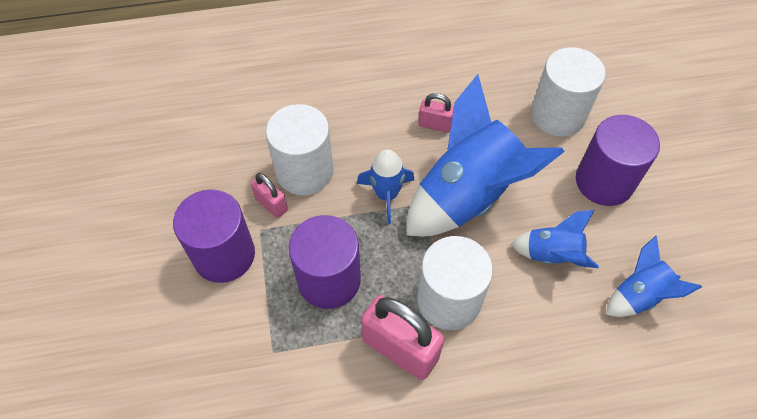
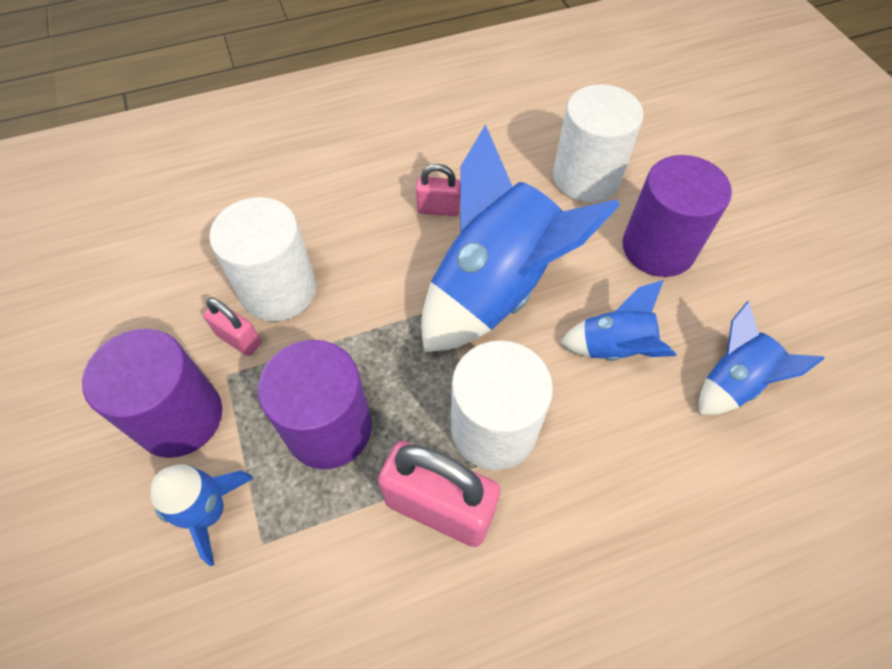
camera: 10 degrees left, 0 degrees up
(386, 195) = (390, 304): blue rocket -> blue rocket (209, 512)

